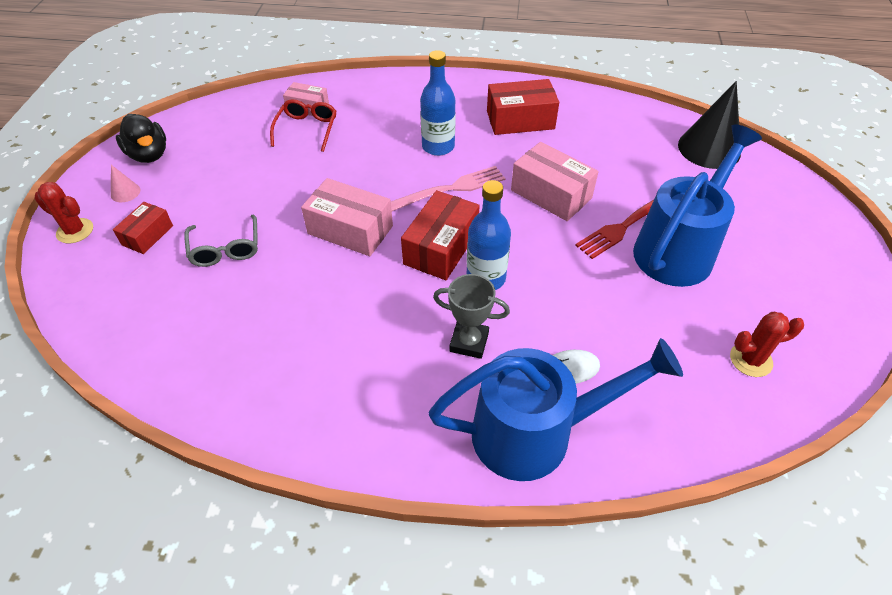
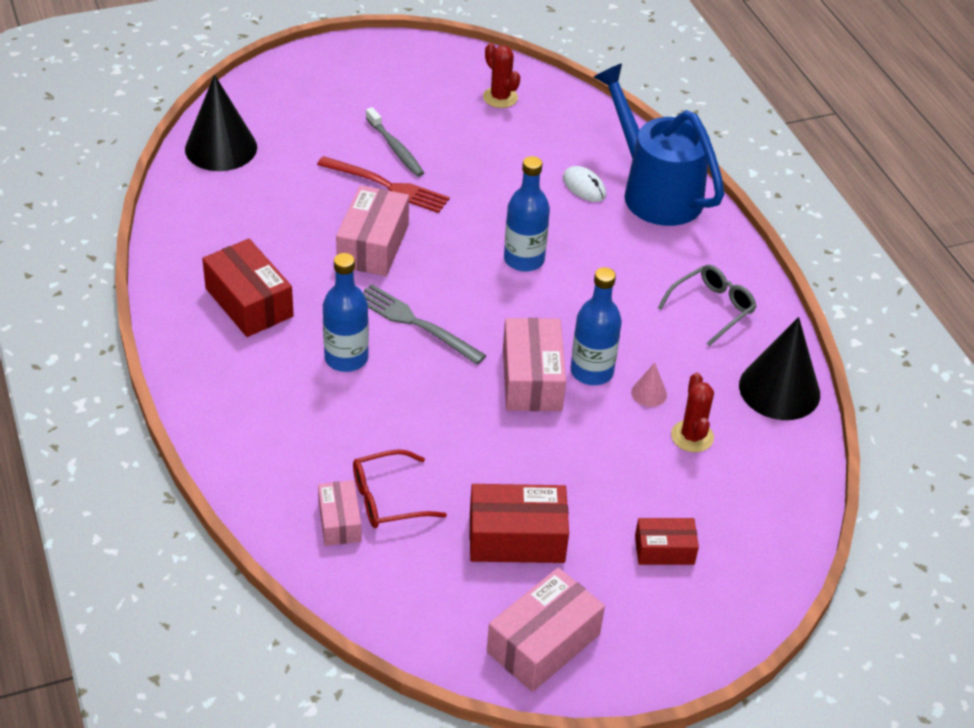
camera: 120 degrees left, 5 degrees down
(75, 231) = (710, 626): red cactus -> red cactus (692, 436)
(125, 192) = (621, 620): pink cone -> pink cone (649, 393)
(149, 155) = (543, 643): black duck -> pink box
(210, 390) = (779, 389): none -> black cone
(226, 249) = (630, 468): grey glasses -> grey glasses (712, 308)
(331, 267) = (592, 371): none -> blue bottle
(441, 247) = (507, 302): red box -> red box (516, 538)
(451, 189) = (414, 322): pink fork -> grey fork
(469, 342) = (603, 249): grey trophy -> none
(679, 248) = (395, 148): blue watering can -> grey toothbrush

